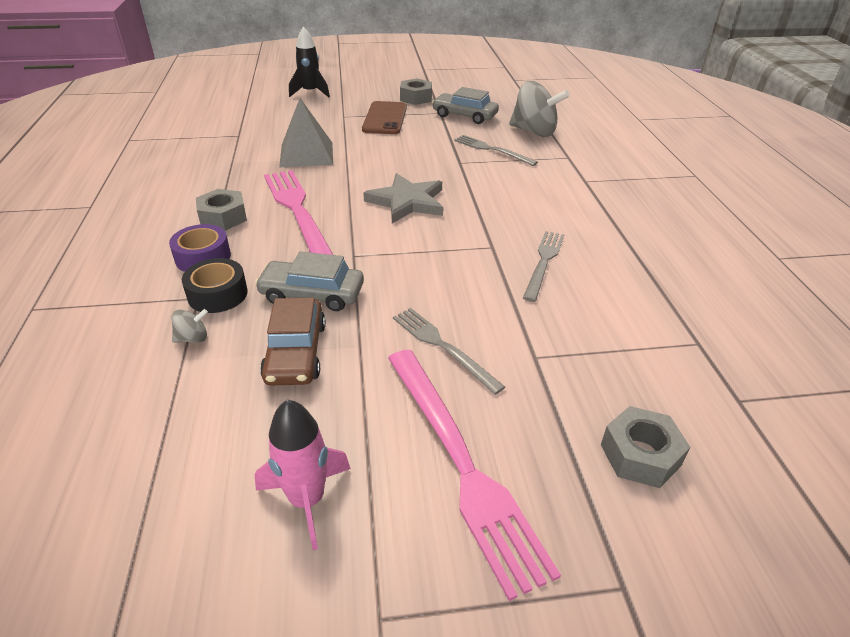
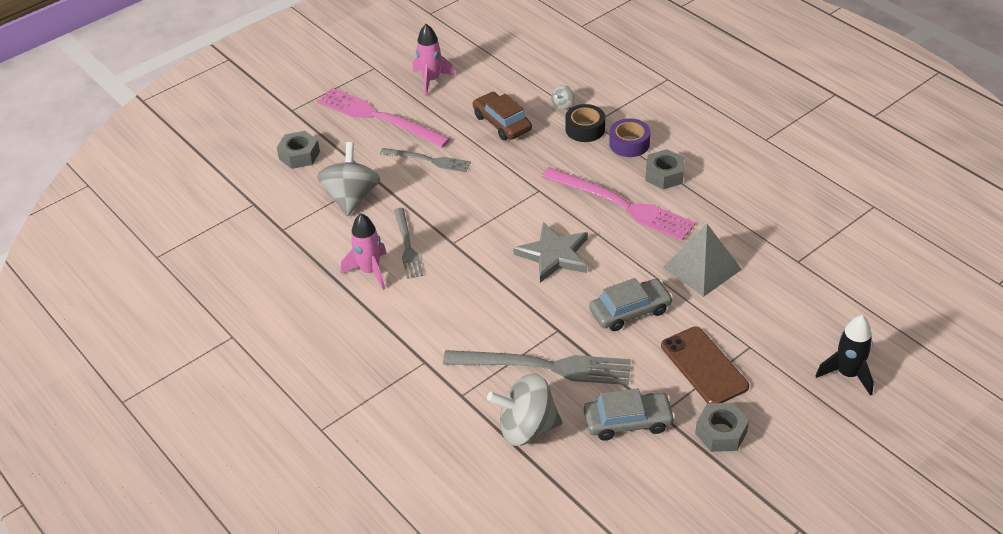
camera: 150 degrees right, 5 degrees up
(312, 294) = (532, 154): grey car -> grey car (630, 311)
(492, 150) = (544, 366): grey fork -> grey fork, size x1.71
(582, 343) = (351, 198): none -> grey spinning top
(600, 256) = (370, 271): none -> pink rocket

